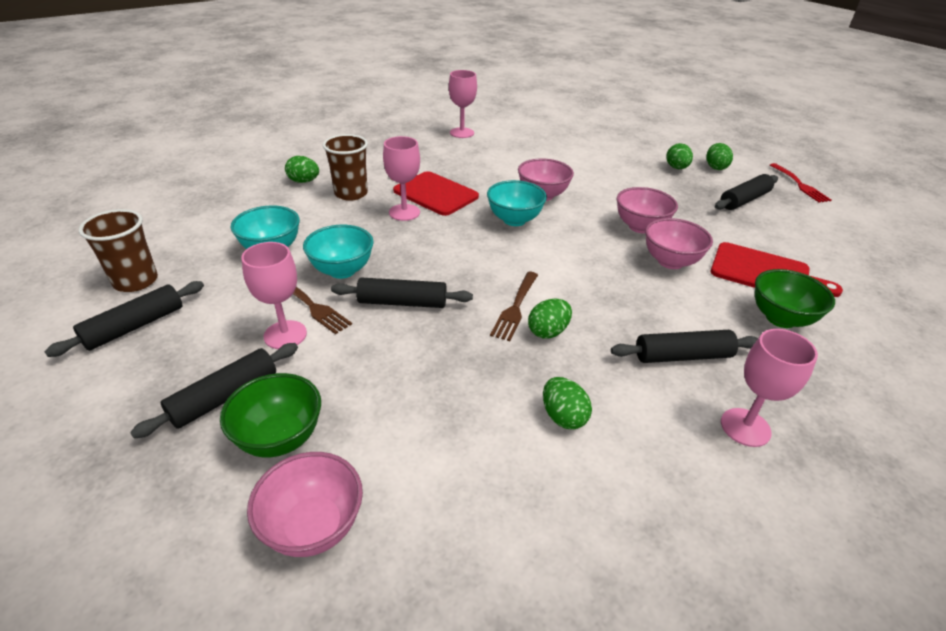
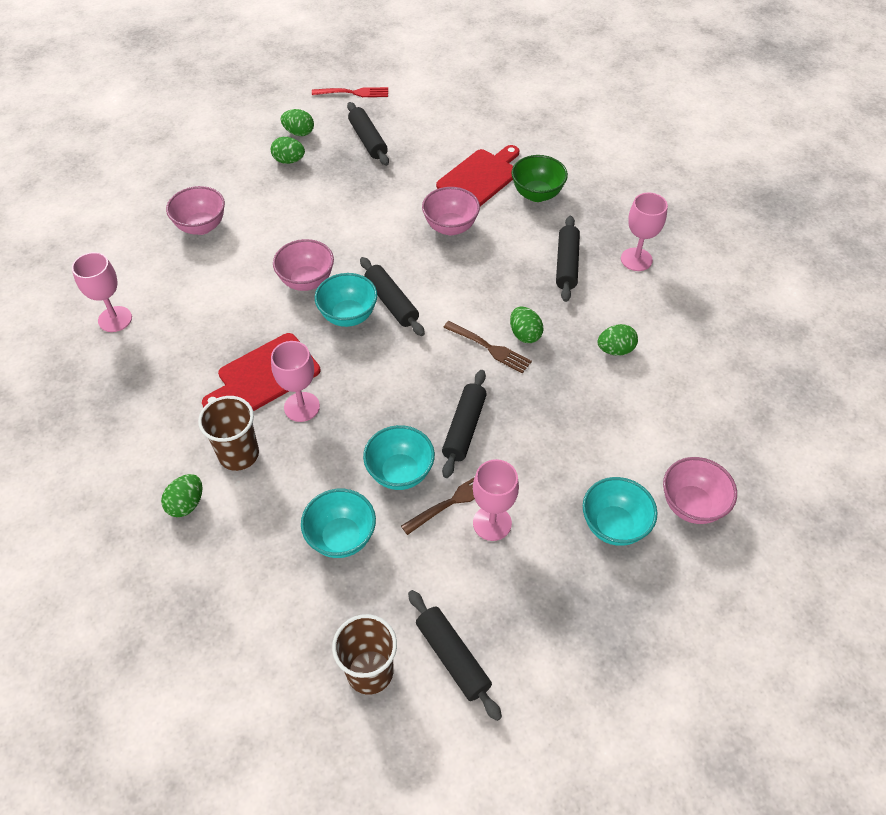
camera: 75 degrees left, 15 degrees up
(225, 397) = (565, 567): black rolling pin -> black rolling pin (392, 302)
(280, 438) = (614, 526): green bowl -> turquoise bowl
(640, 227) = (391, 227): pink bowl -> pink bowl (201, 226)

